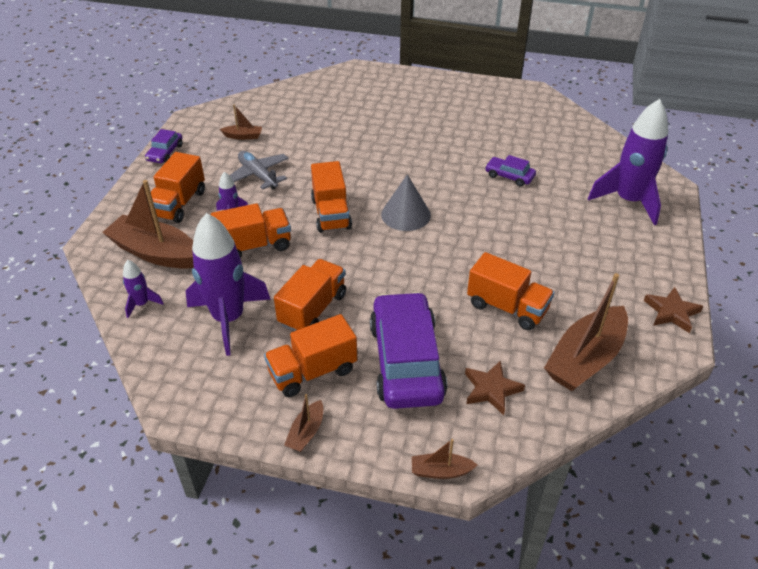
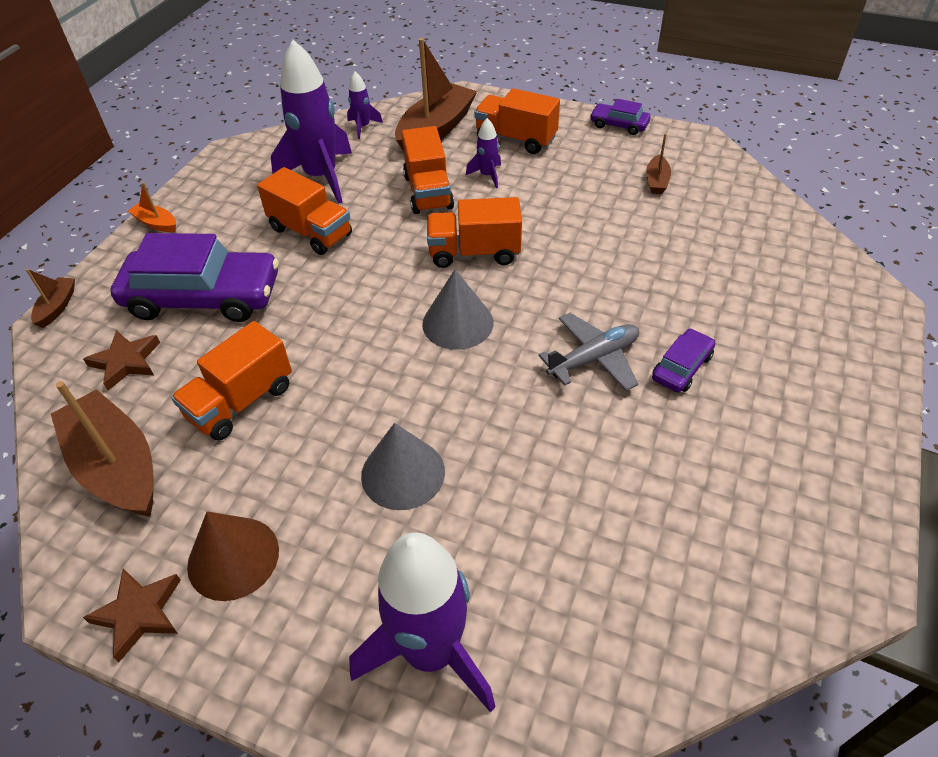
camera: 100 degrees right, 5 degrees up
(258, 175) = (565, 194): grey plane -> grey plane (593, 359)
(306, 432) = (156, 223): brown boat -> orange boat
(312, 371) = (225, 229): orange truck -> none
(509, 176) = (535, 466): purple car -> purple car (682, 367)
(533, 223) = (403, 473): none -> grey cone
(619, 281) = (233, 557): none -> brown cone

